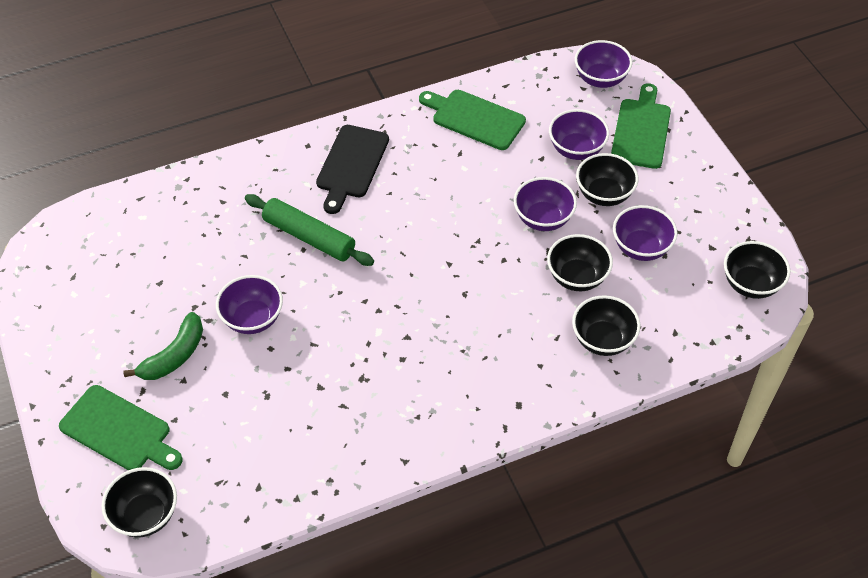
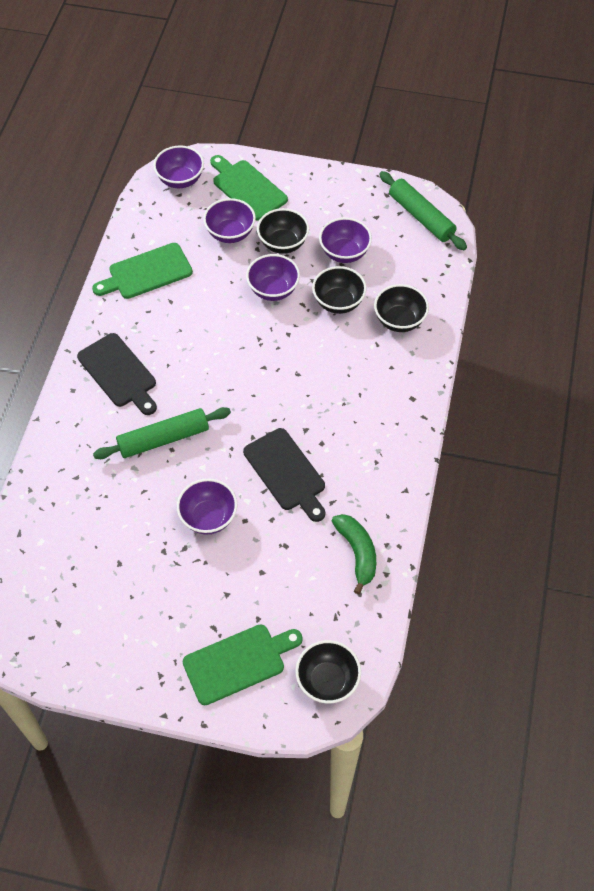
camera: 55 degrees left, 5 degrees up
(174, 356) = (199, 588): green banana -> green banana (357, 553)
(346, 350) = (286, 473): none -> black cutting board
(750, 284) = (421, 217): black bowl -> green rolling pin

